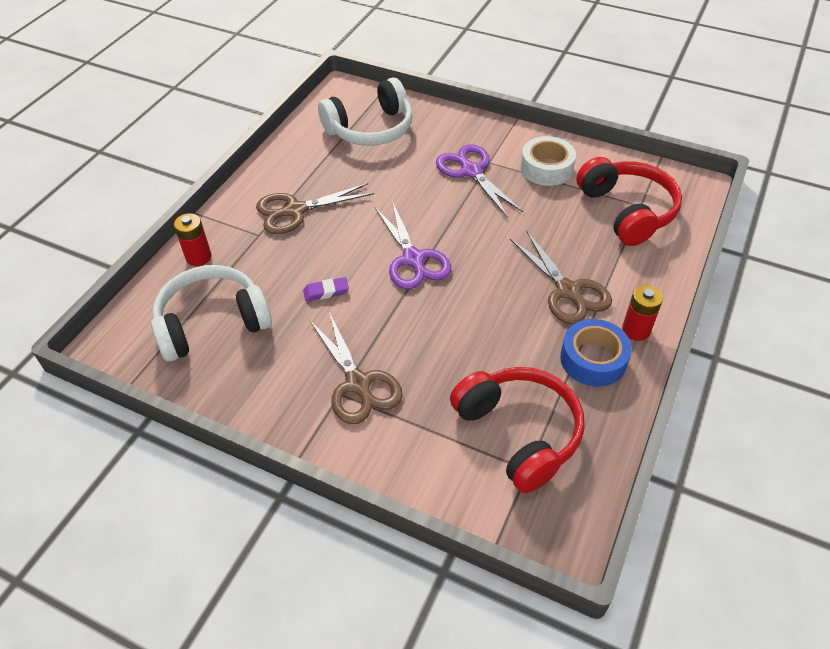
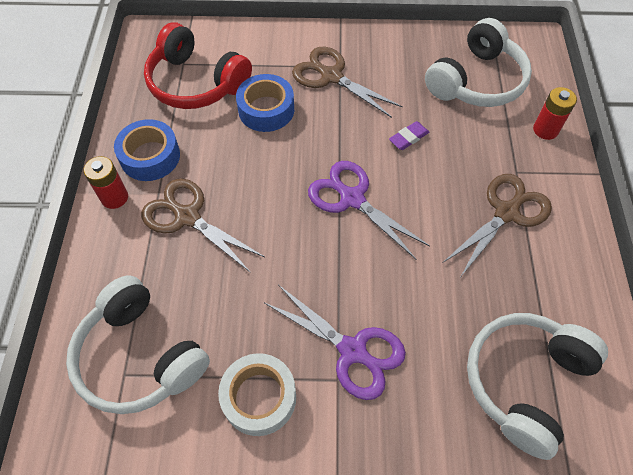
camera: 155 degrees right, 10 degrees up
(451, 369) = (266, 109): none -> blue tape
(627, 211) = (140, 356): red headphones -> white headphones

